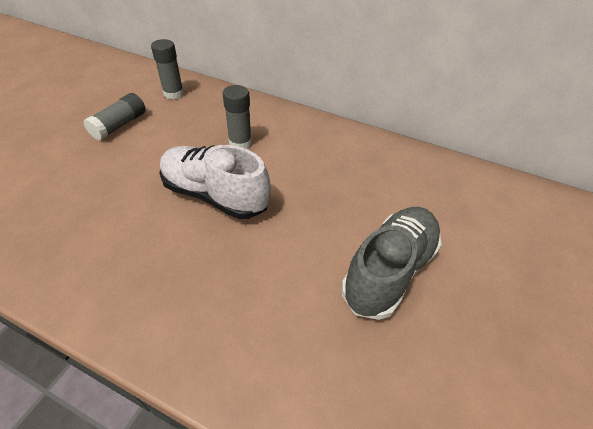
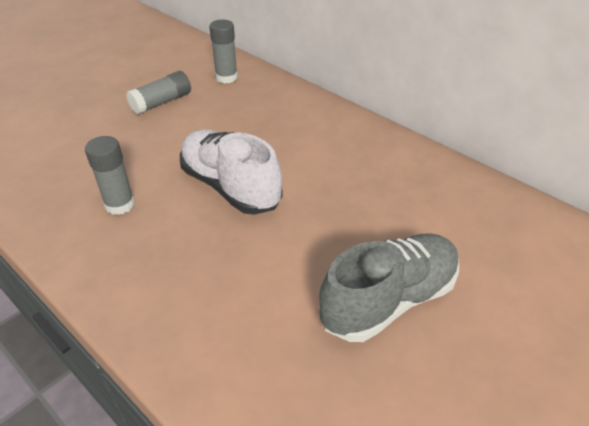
camera: 20 degrees right, 5 degrees down
(240, 142) = (277, 138): grey glue stick -> grey glue stick (120, 204)

